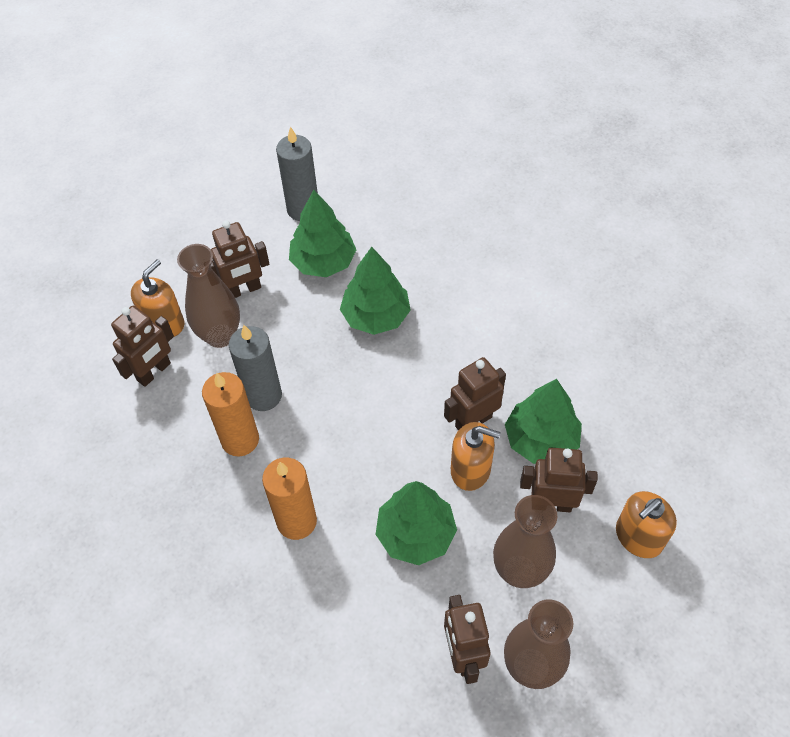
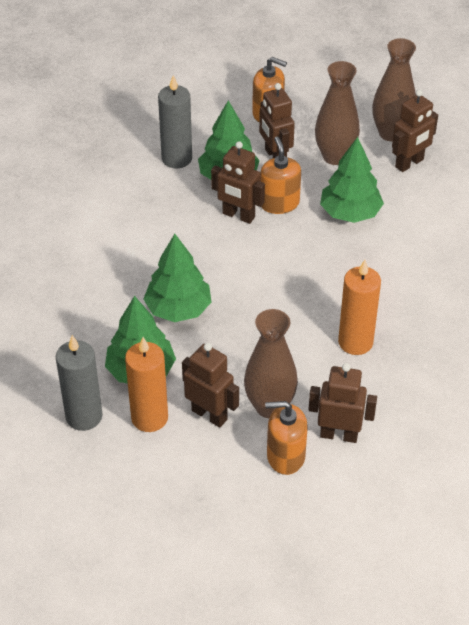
camera: 120 degrees left, 10 degrees down
(263, 395) = (306, 347): grey candle -> grey candle (177, 158)
(297, 521) = (392, 278): orange candle -> orange candle (149, 418)

